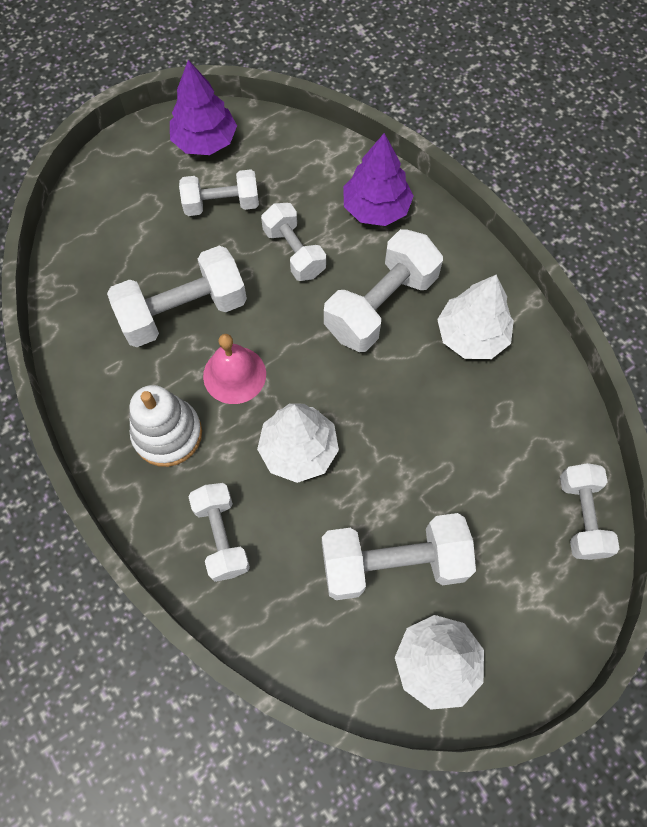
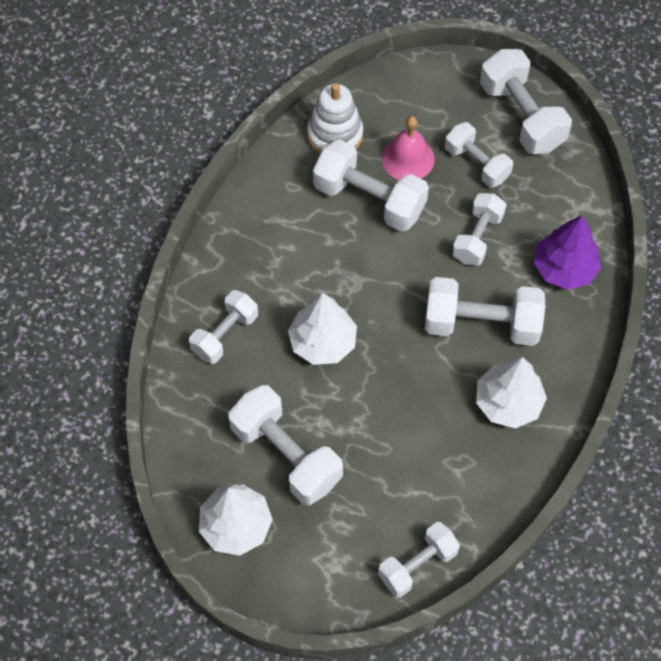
camera: 55 degrees right, 5 degrees down
(167, 434) = (271, 253): white stacking toy -> white stacking toy (335, 135)
(205, 141) = (521, 116): purple tree -> white dumbbell
(234, 374) = (347, 264): pink bell -> pink bell (408, 158)

